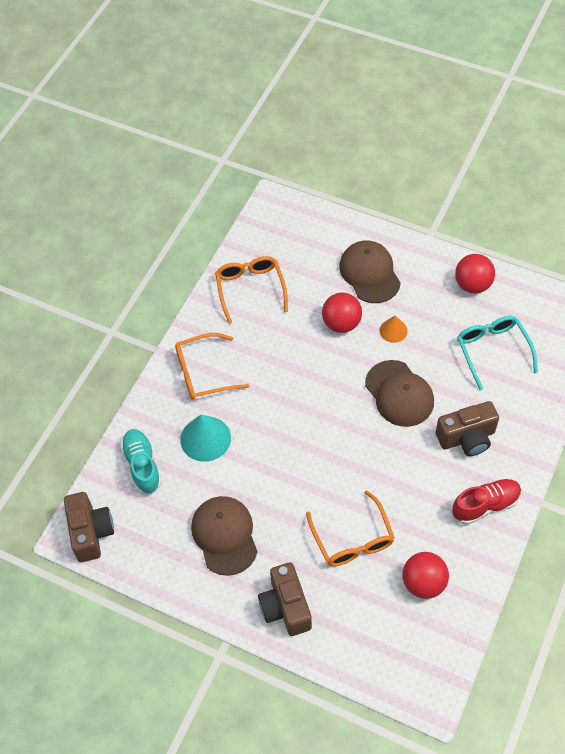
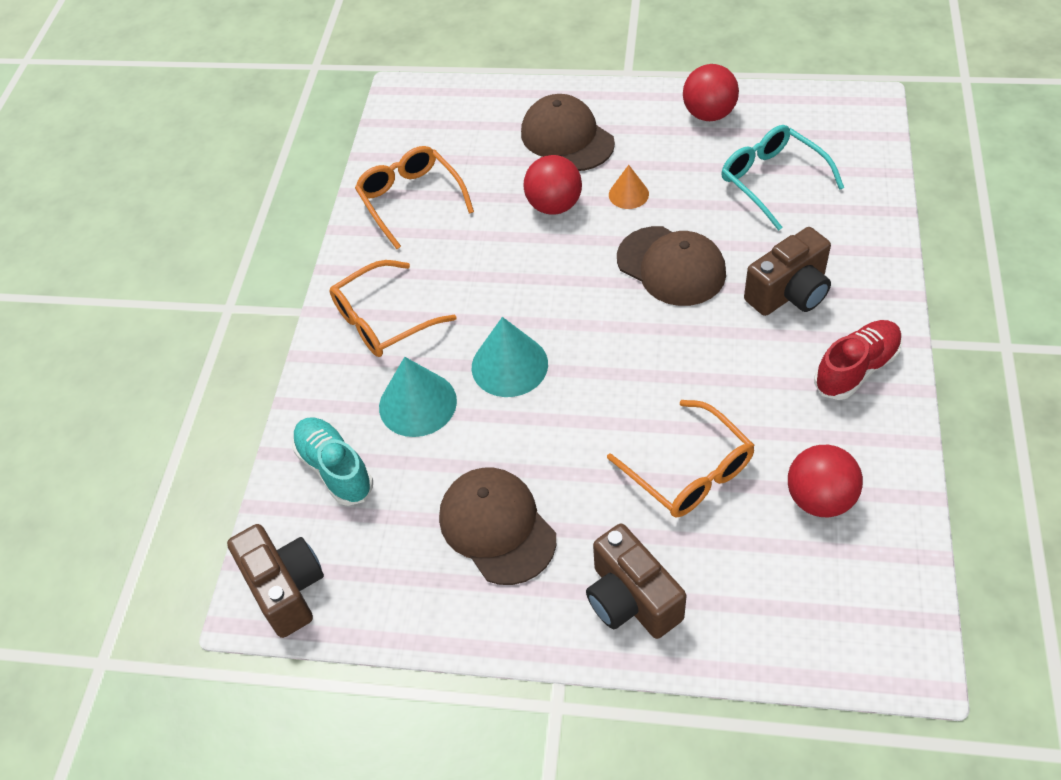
camera: 15 degrees left, 5 degrees down
(270, 430) = (509, 365): none -> turquoise cone

